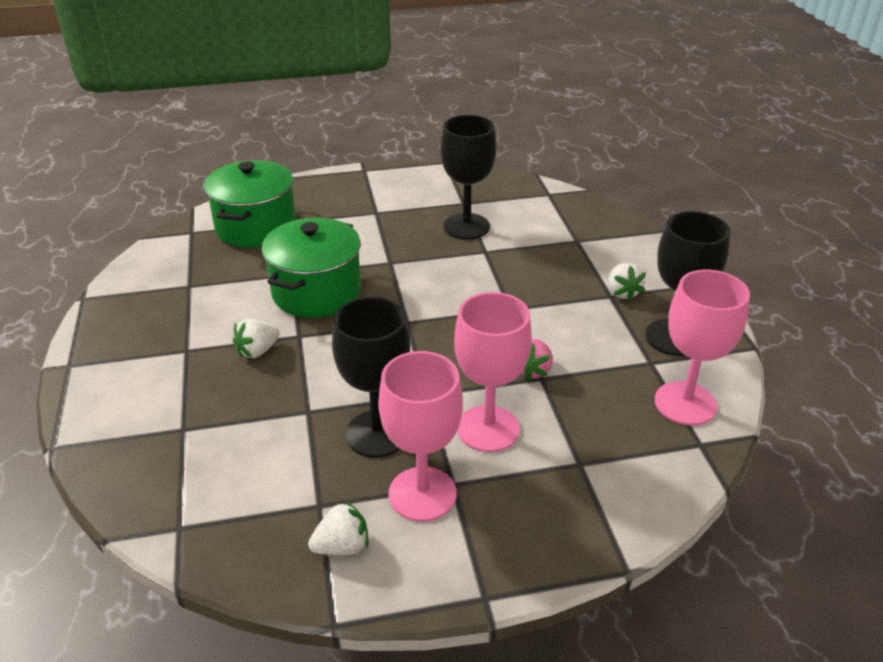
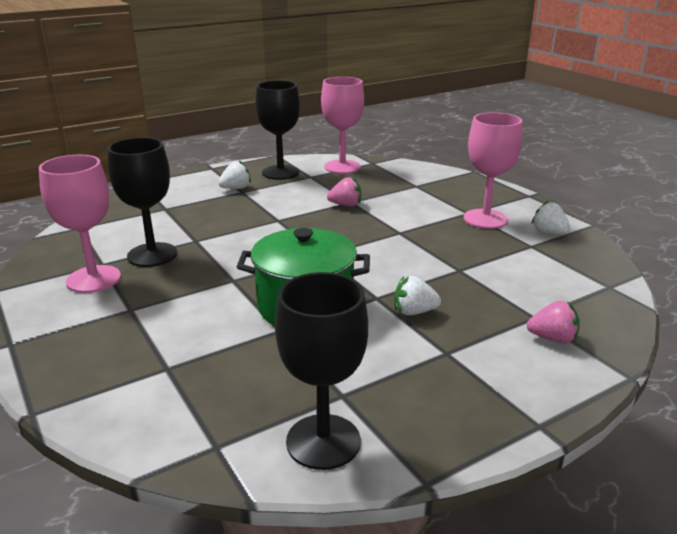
camera: 110 degrees left, 10 degrees down
(143, 424) = (552, 338): none -> pink strawberry
(256, 227) = (187, 388): green pot -> none
(257, 351) = (414, 312): white strawberry -> white strawberry turned 150 degrees clockwise
(377, 434) = (454, 241): black goblet -> black goblet (323, 441)
(488, 428) = (413, 210): pink goblet -> pink goblet (93, 279)

